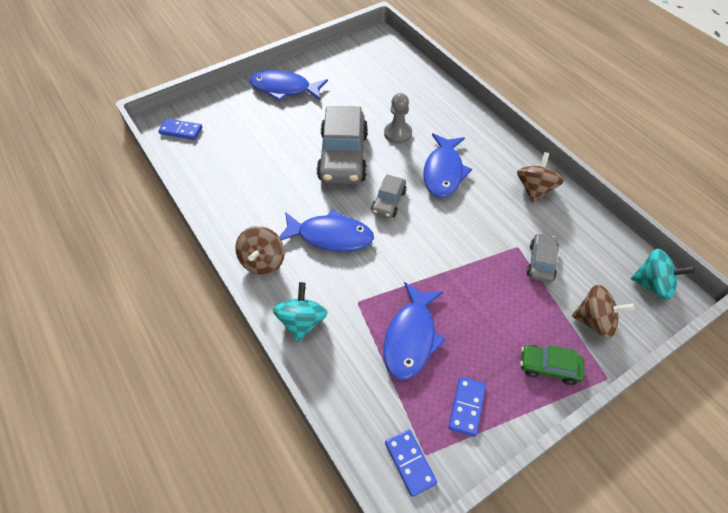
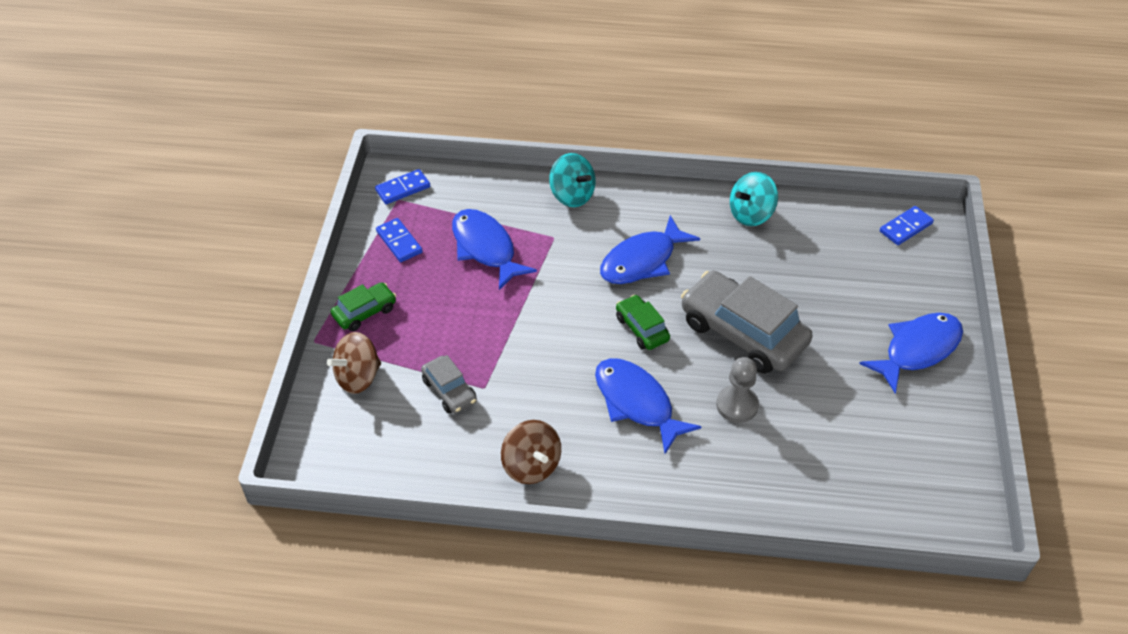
camera: 130 degrees right, 5 degrees down
(263, 261) = (659, 203): brown spinning top -> none
(388, 201) = (642, 328): grey car -> green car
(410, 463) = (403, 188): blue domino -> blue domino turned 45 degrees counterclockwise
(652, 285) = (331, 457): turquoise spinning top -> turquoise spinning top (751, 214)

